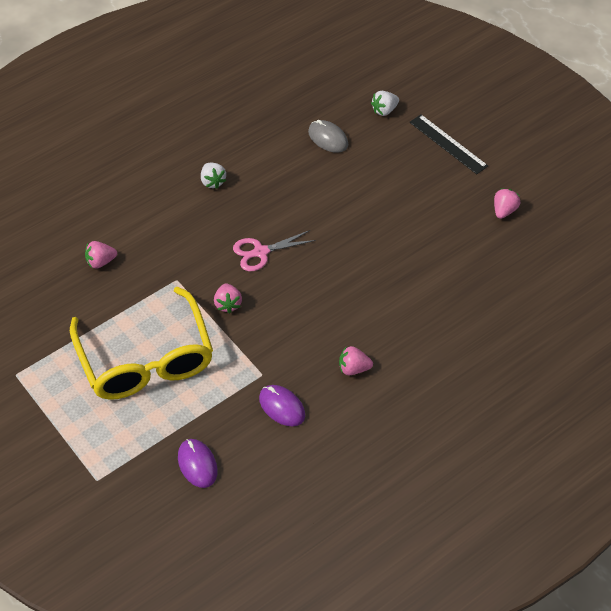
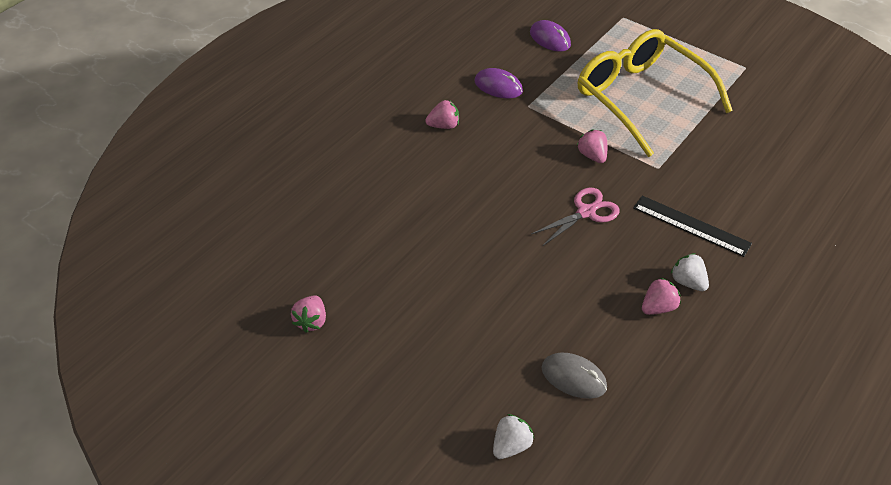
camera: 165 degrees right, 5 degrees down
(100, 262) = (747, 169): pink strawberry -> pink strawberry (658, 307)
(448, 144) = (403, 407): black ruler -> black ruler (691, 226)

